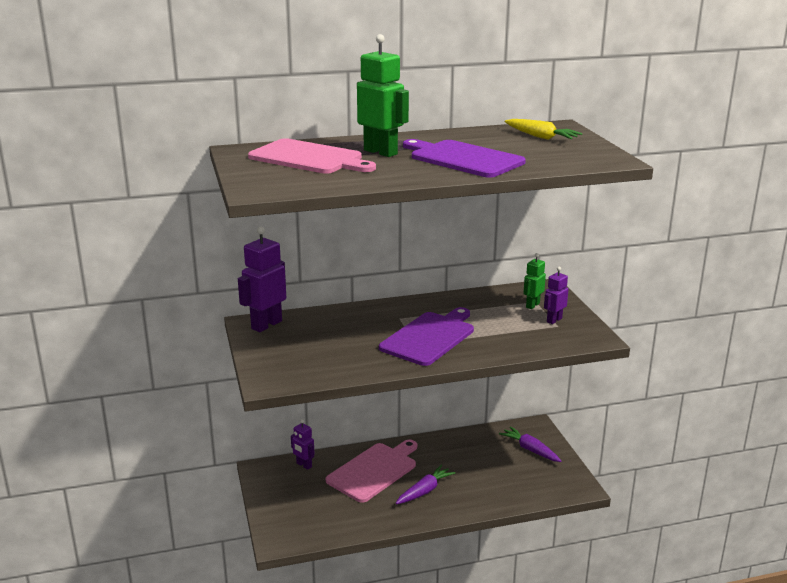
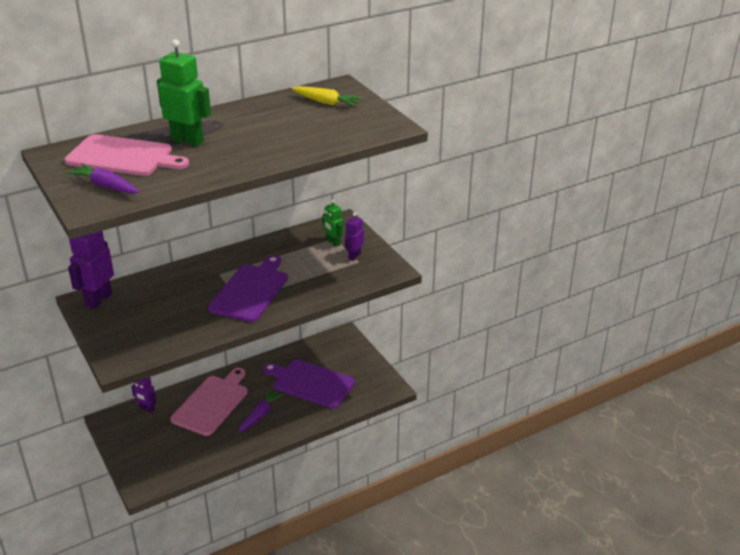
camera: 15 degrees left, 10 degrees up
(463, 158) = (264, 140): purple cutting board -> purple cutting board (310, 383)
(530, 450) = (343, 359): purple carrot -> purple carrot (106, 186)
(532, 305) = (333, 243): green robot -> green robot turned 60 degrees counterclockwise

